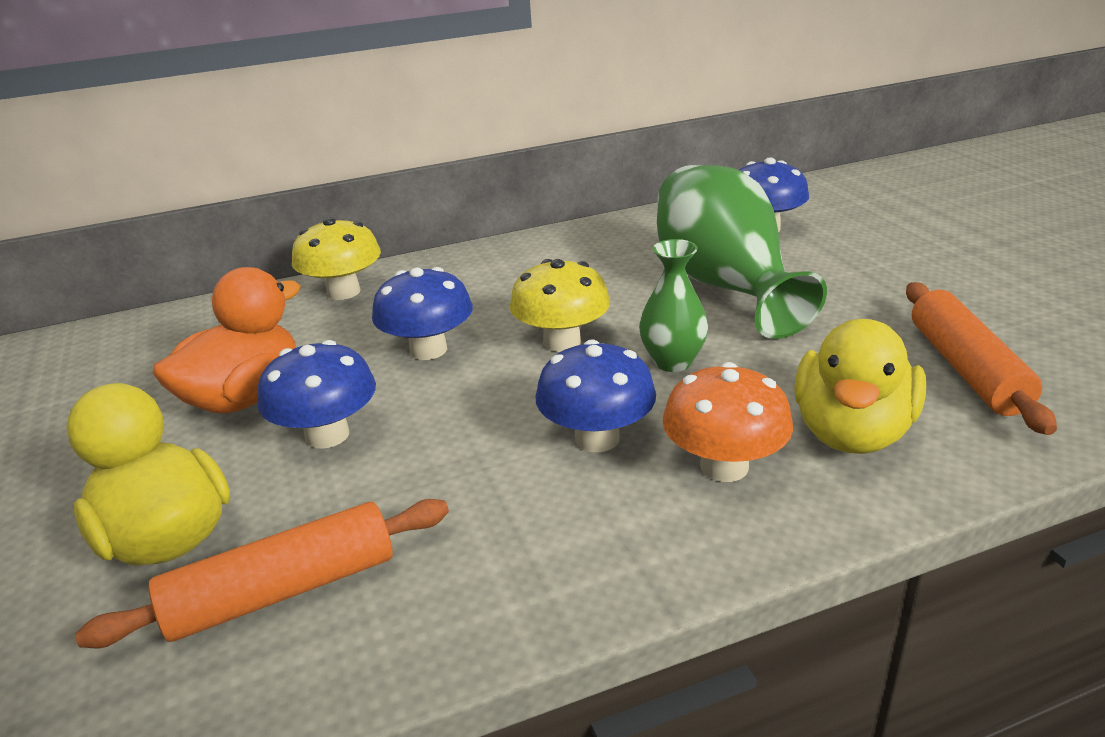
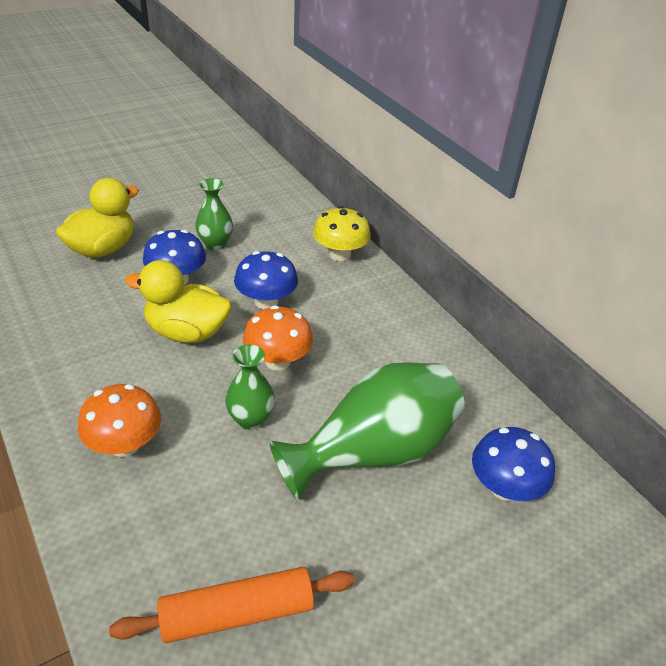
camera: 75 degrees right, 10 degrees up
(244, 397) = (215, 244): orange duck -> green vase
(282, 591) = (59, 290): orange rolling pin -> none
(562, 342) = (277, 361): yellow mushroom -> orange mushroom
(597, 438) = (162, 384): blue mushroom -> none
(851, 432) = (153, 517): yellow duck -> yellow duck (187, 332)

